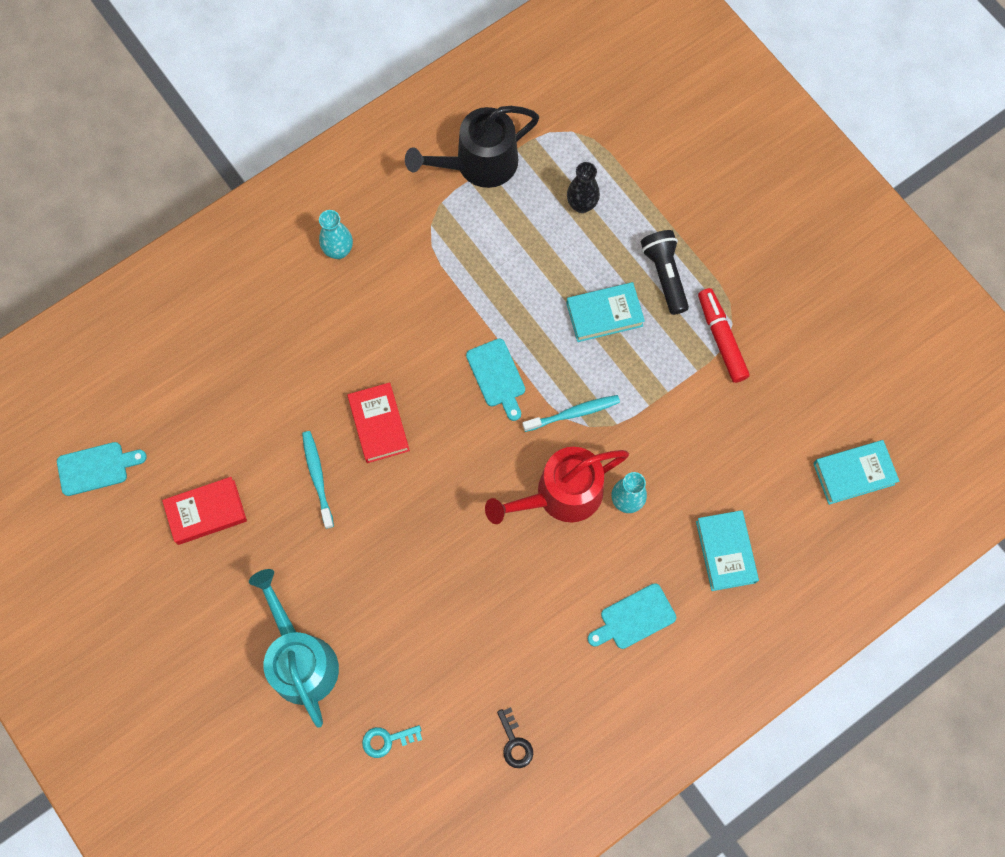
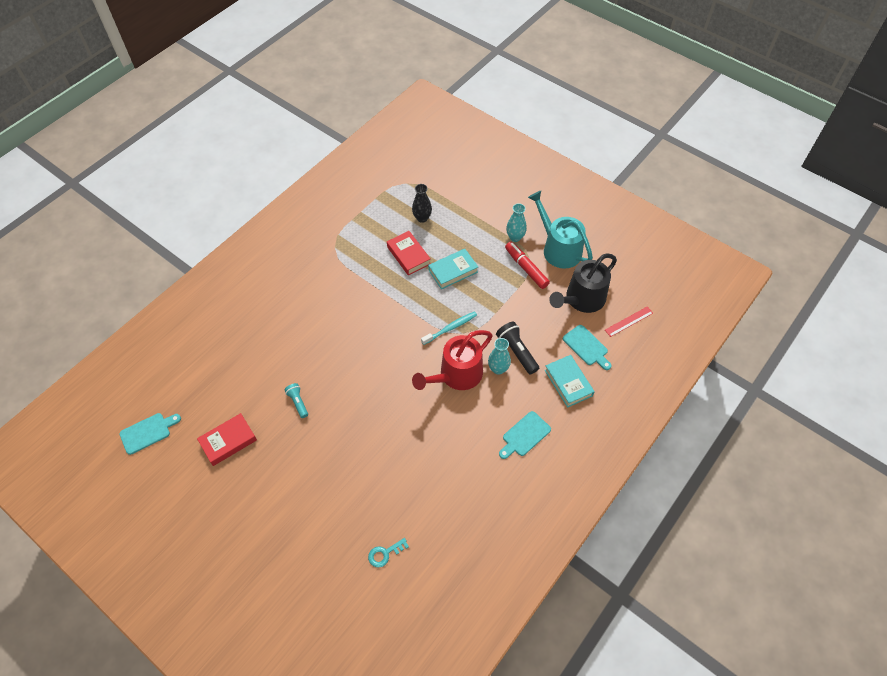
camera: 15 degrees left, 15 degrees down
(301, 659) = (313, 517): turquoise watering can -> turquoise watering can (558, 249)
(317, 477) = (298, 402): turquoise toothbrush -> turquoise flashlight
(338, 250) = (281, 273): turquoise vase -> turquoise vase (515, 237)
(379, 424) = (330, 363): red book -> red book (408, 255)
(479, 164) = (355, 210): black watering can -> black watering can (582, 299)
(497, 376) = (397, 319): turquoise cutting board -> turquoise cutting board (586, 347)
(514, 743) = (471, 532): black key -> none
(664, 275) = (482, 243): black flashlight -> black flashlight (517, 352)
(853, 473) = (629, 321): turquoise book -> red ruler

